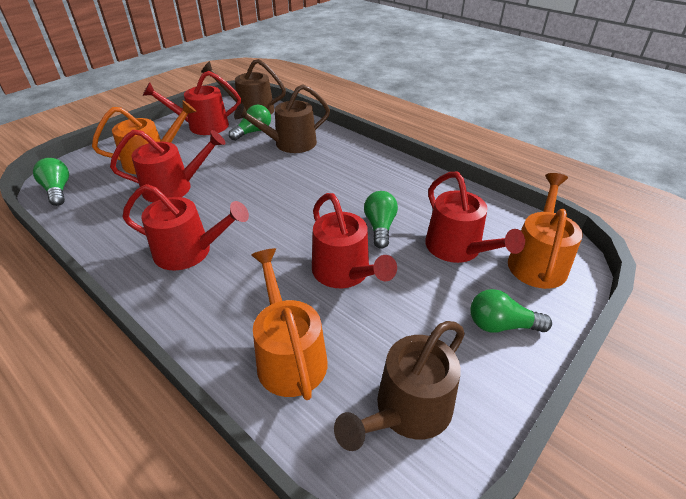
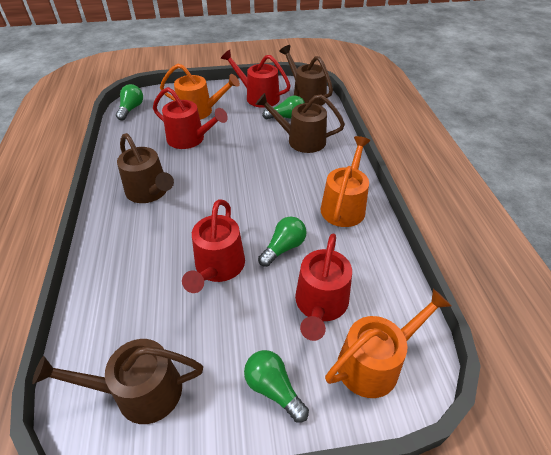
camera: 40 degrees right, 5 degrees up
(189, 251) = (149, 192): red watering can -> brown watering can
(289, 356) = (122, 301): orange watering can -> orange watering can (344, 206)

